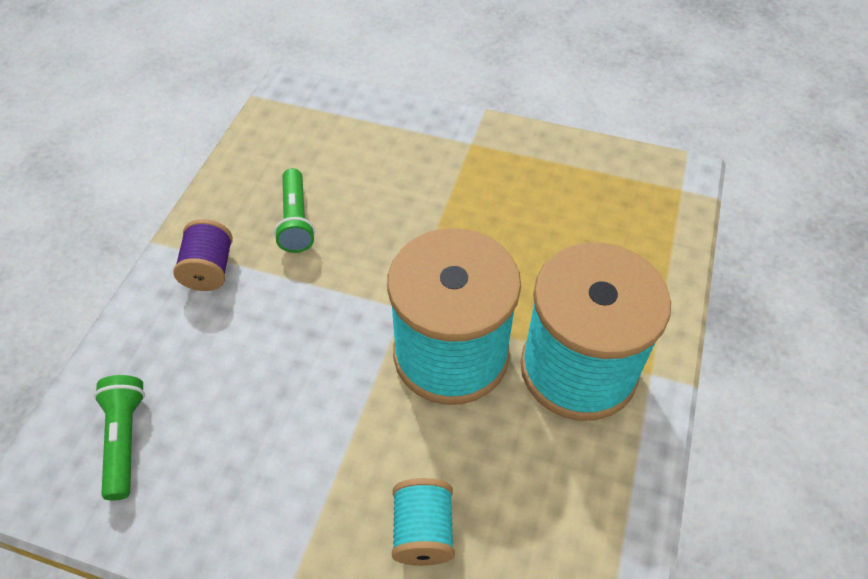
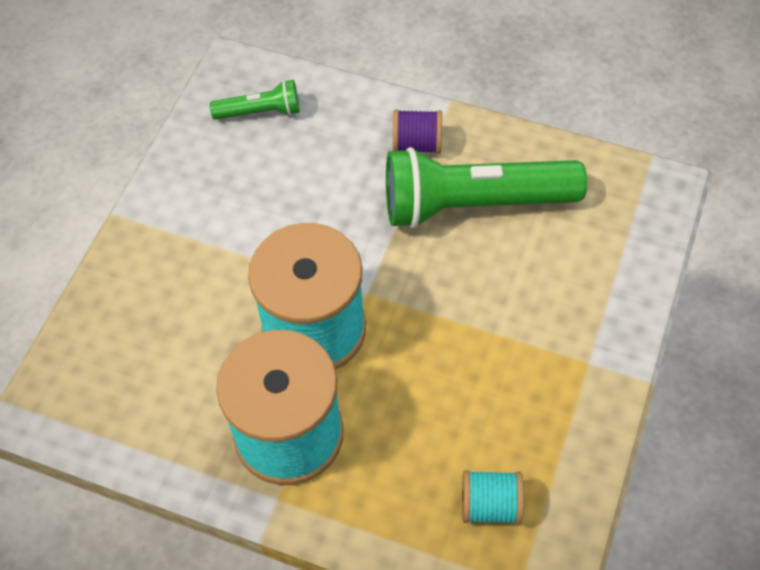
camera: 95 degrees right, 5 degrees up
(296, 220) = (473, 204): green flashlight -> green flashlight, size x2.10
(423, 531) = (160, 303): turquoise spool -> turquoise spool (490, 505)

